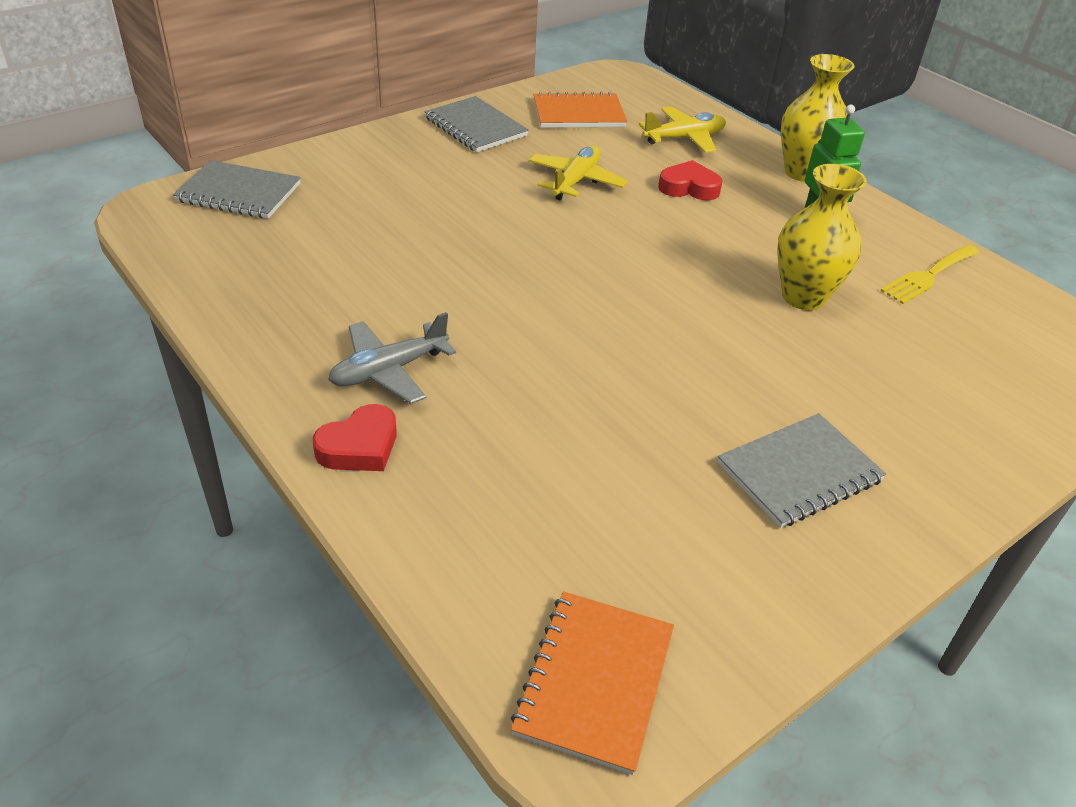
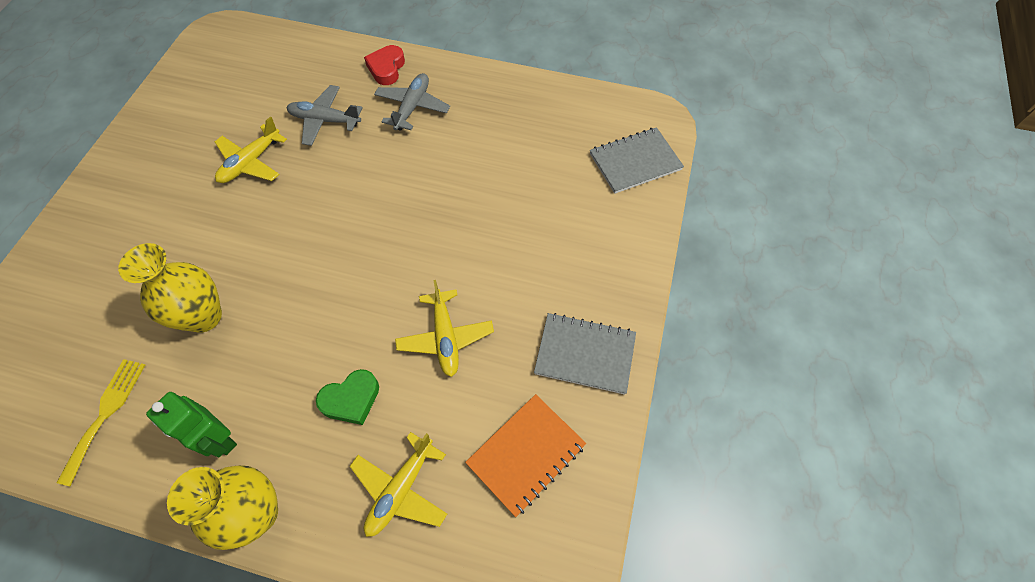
camera: 145 degrees right, 20 degrees up
(522, 421) = (325, 120): none -> grey plane
(594, 681) = (224, 45): orange notebook -> none
(668, 422) = (251, 162): none -> yellow plane
(689, 187) = (351, 399): red heart -> green heart
(799, 472) = (168, 173): grey notebook -> none

